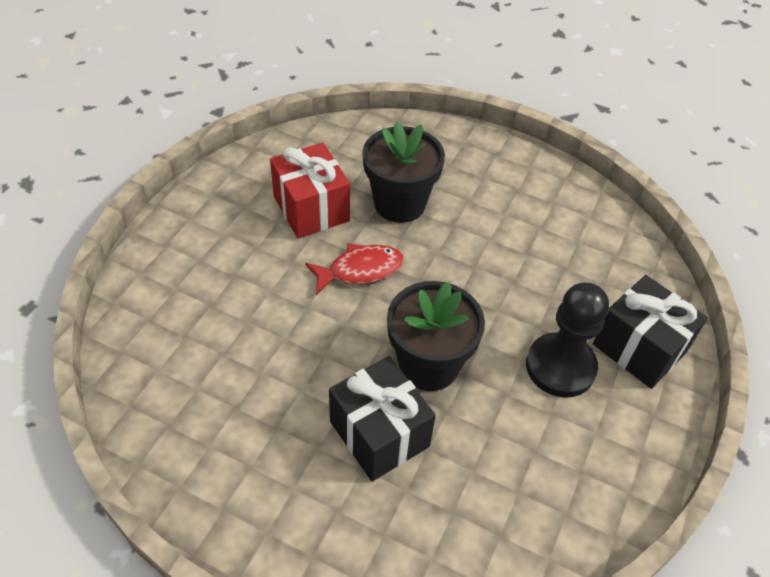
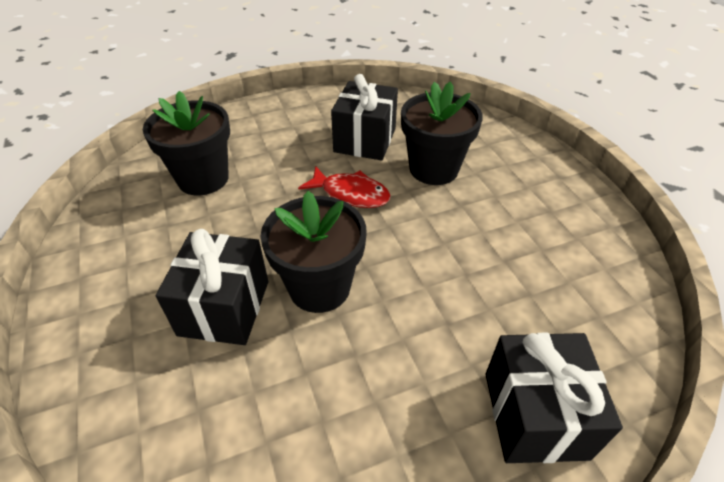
camera: 45 degrees right, 5 degrees down
(209, 343) = (203, 179): none -> black flower pot
(311, 209) = (365, 140): red gift -> black gift
(560, 367) = (430, 370): black pawn -> none

